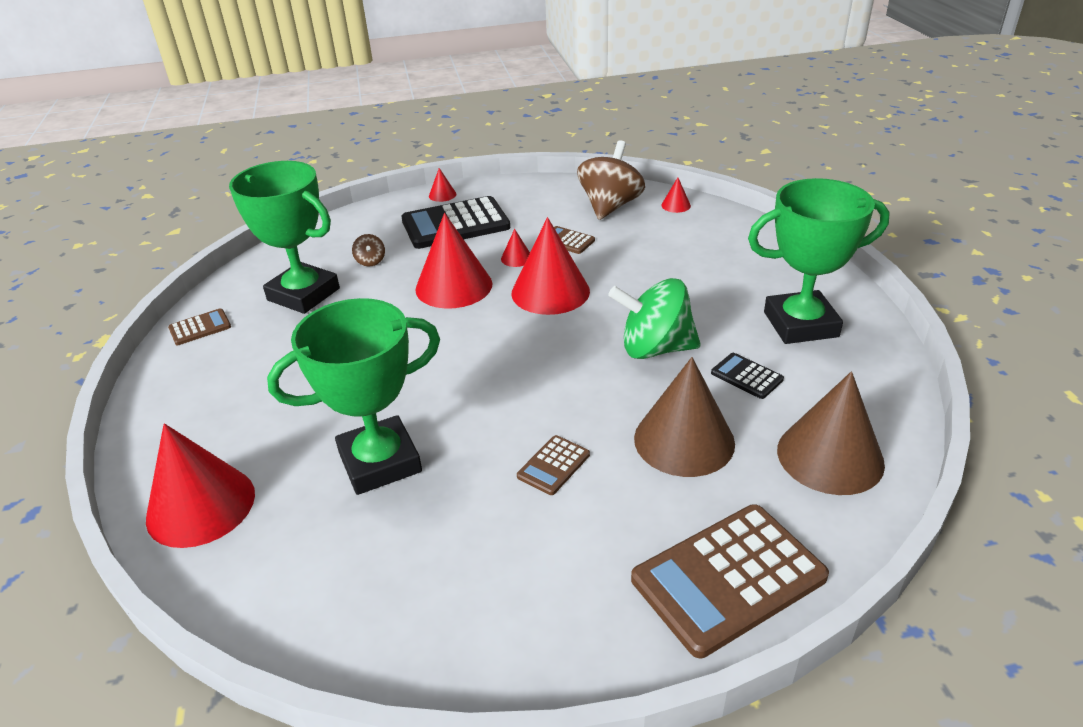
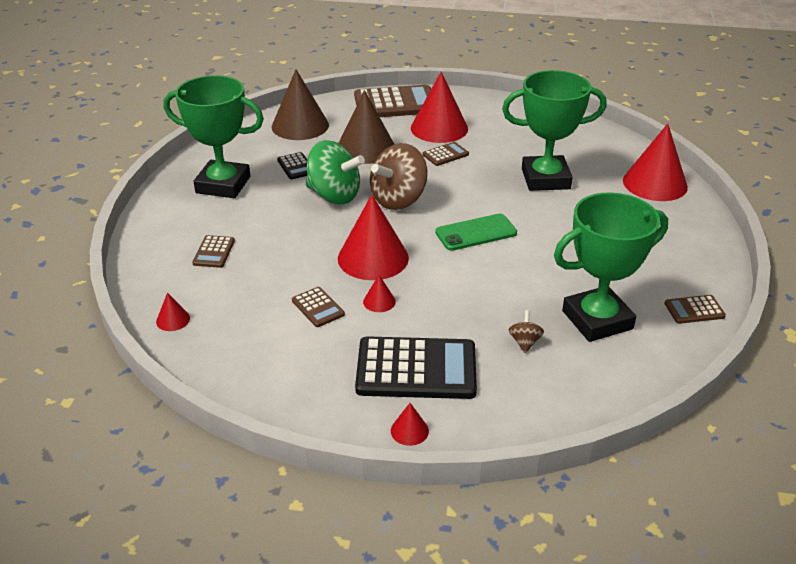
camera: 160 degrees left, 0 degrees up
(303, 294) = (597, 320): green trophy -> green trophy turned 75 degrees counterclockwise
(452, 348) = (476, 233): none -> green phone
(454, 286) = (452, 287): red cone -> red cone (439, 128)
(610, 206) = (236, 341): brown spinning top -> brown spinning top (398, 200)
(710, 256) = (214, 252): none -> brown calculator

